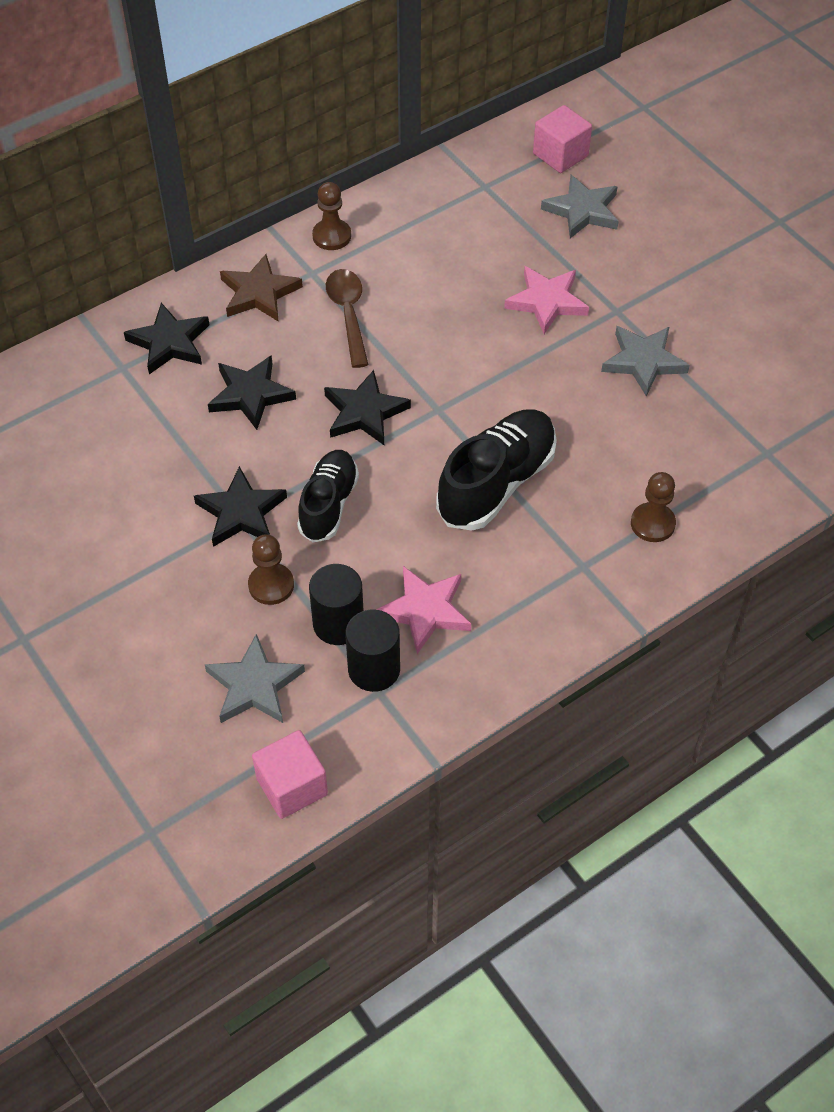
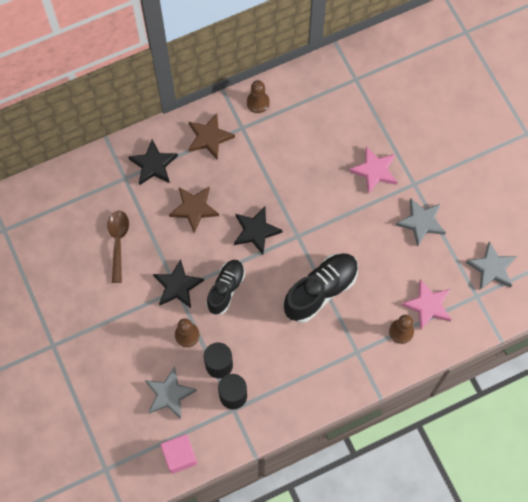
camera: 10 degrees right, 15 degrees up
(250, 395) = (194, 209): black star -> brown star
(348, 314) = (258, 161): brown spoon -> brown spoon (118, 242)
(425, 611) = (266, 365): pink star -> pink star (428, 305)
(560, 155) = (406, 62): pink cube -> none
(582, 210) = (410, 107): grey star -> grey star (491, 268)

